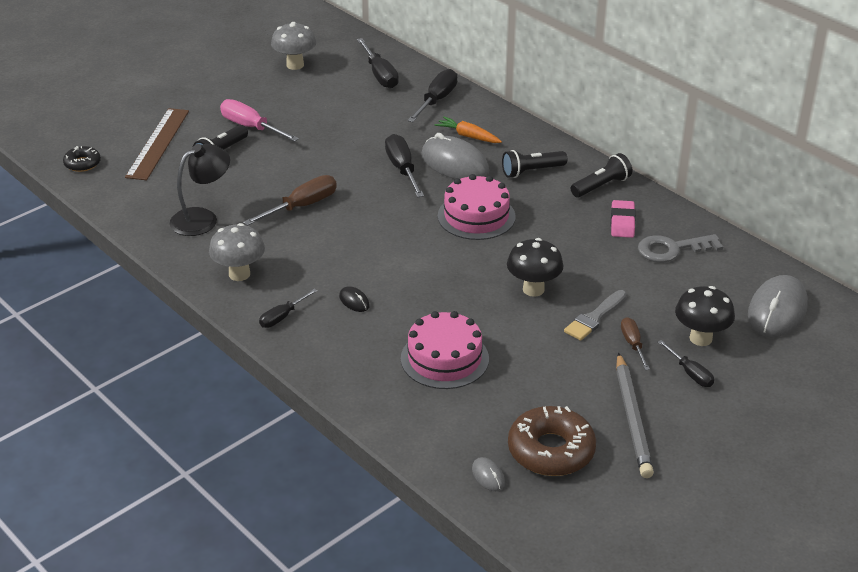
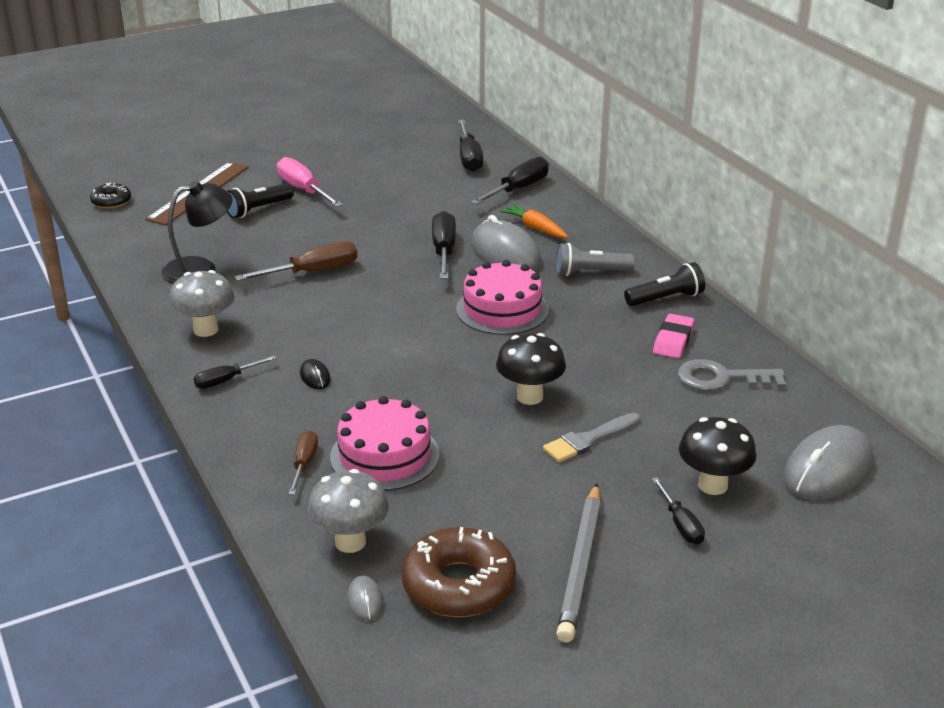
camera: 15 degrees right, 5 degrees down
(295, 65) = (383, 138): grey mushroom -> grey mushroom (350, 542)
(531, 171) = (590, 272): black flashlight -> grey flashlight
(633, 344) = (622, 478): brown screwdriver -> brown screwdriver (304, 464)

